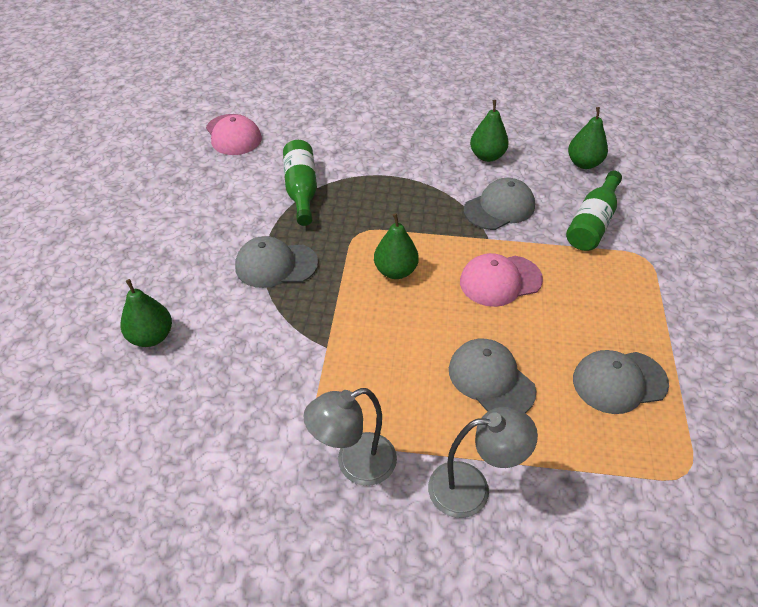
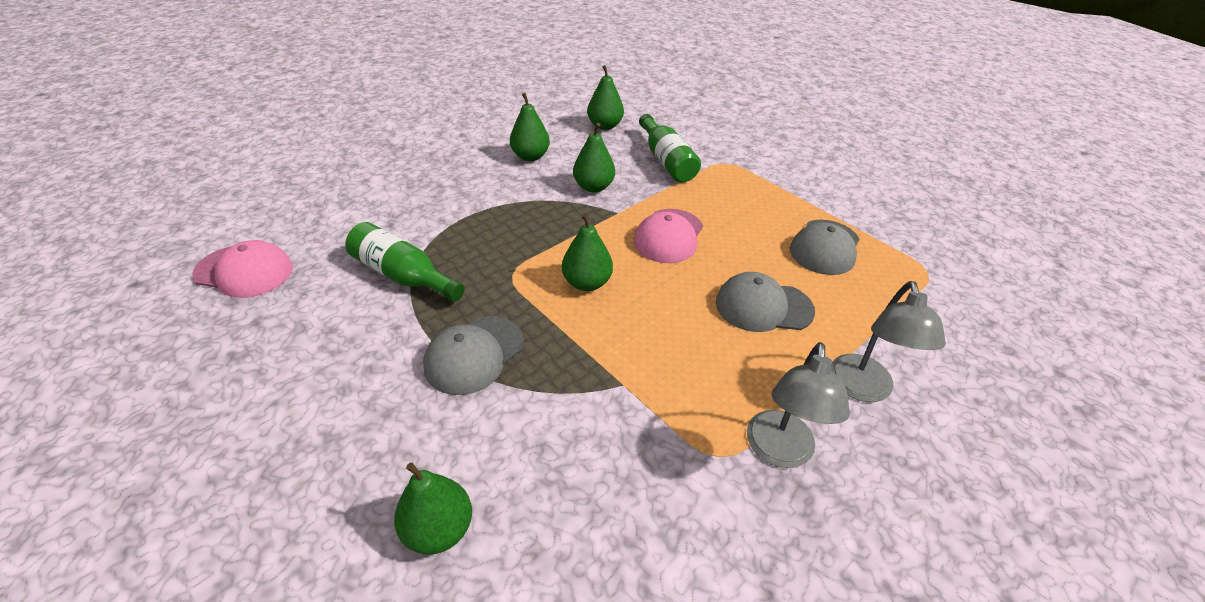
camera: 50 degrees left, 5 degrees down
(472, 488) = (863, 389): grey lamp -> grey lamp turned 150 degrees clockwise
(499, 208) = (593, 187): grey cap -> green pear

